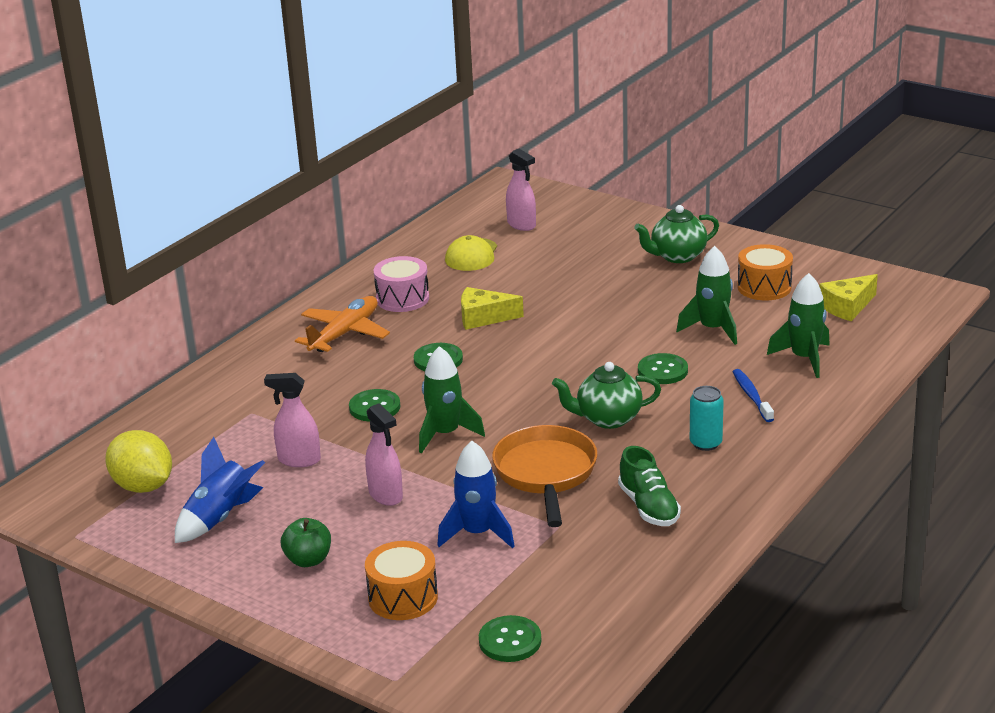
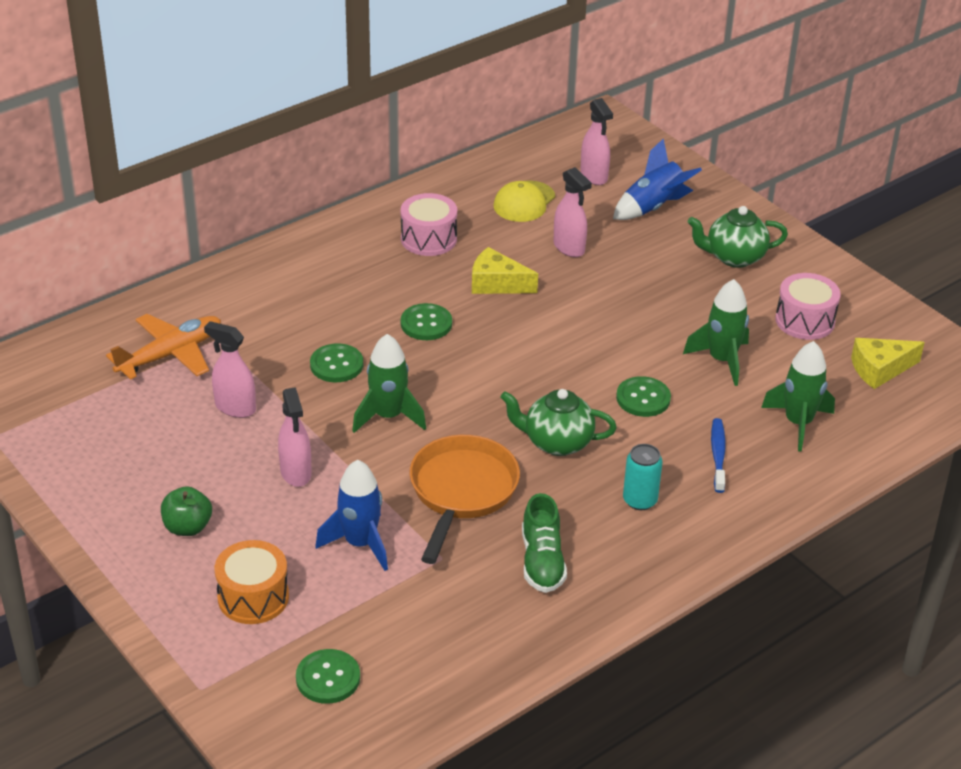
camera: 15 degrees right, 10 degrees up
(143, 486) = (79, 398): yellow lemon -> none
(221, 518) = (131, 454): blue rocket -> blue rocket (653, 207)
(344, 333) = (351, 267): orange plane -> orange plane (170, 354)
(531, 279) = (569, 248): none -> pink spray bottle
(764, 287) = (805, 321): orange drum -> pink drum

